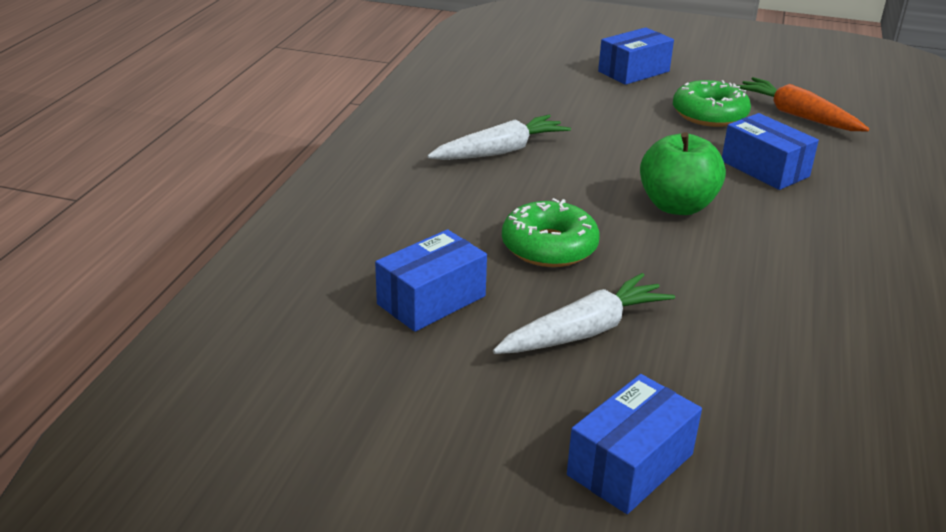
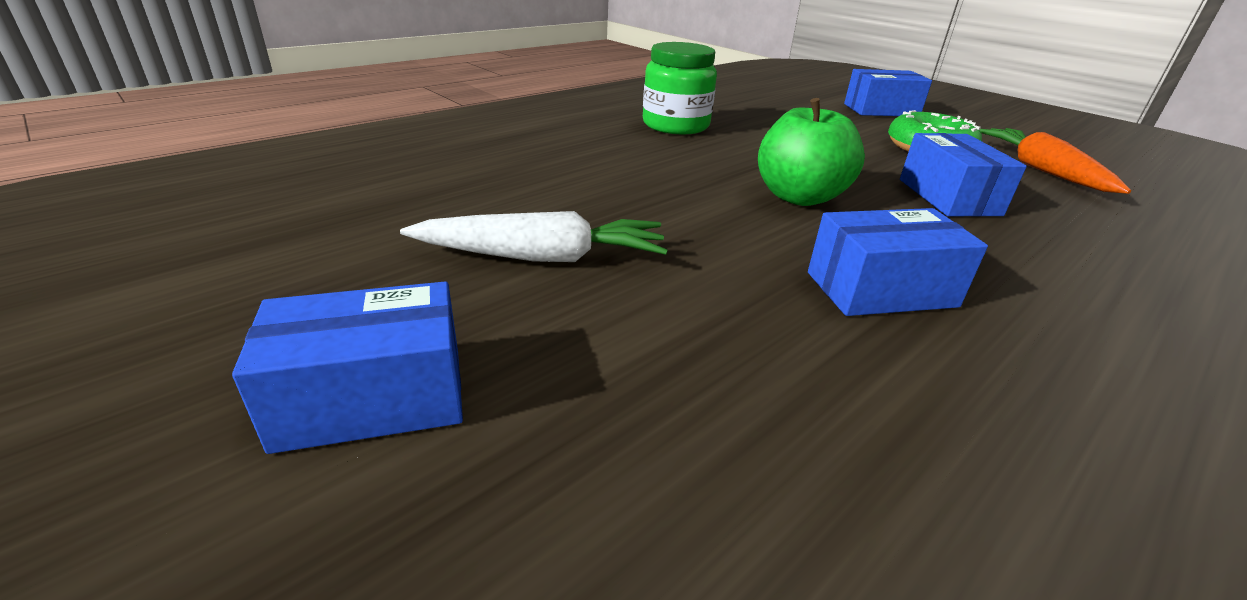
camera: 30 degrees right, 0 degrees up
(431, 300) = (446, 191): blue box -> blue box (881, 289)
(500, 151) = (675, 125): white carrot -> green jar
(549, 247) = (616, 189): green donut -> none

